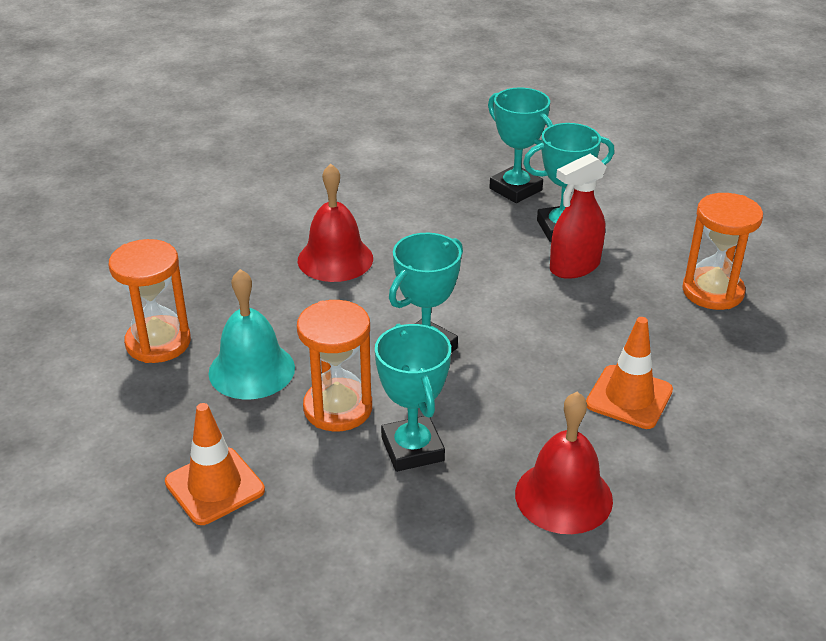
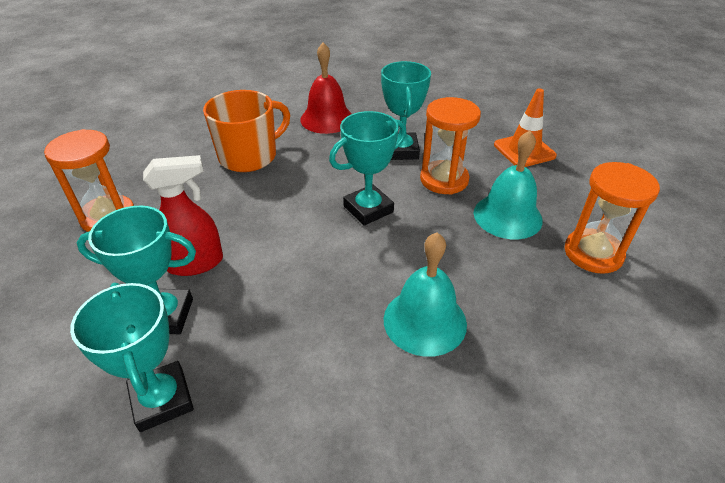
camera: 165 degrees left, 5 degrees up
(335, 259) = (425, 321): red bell -> turquoise bell
(629, 397) = (249, 156): orange traffic cone -> orange mug

